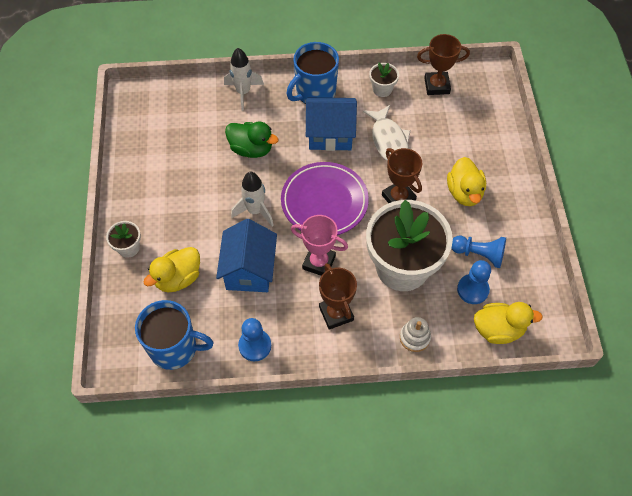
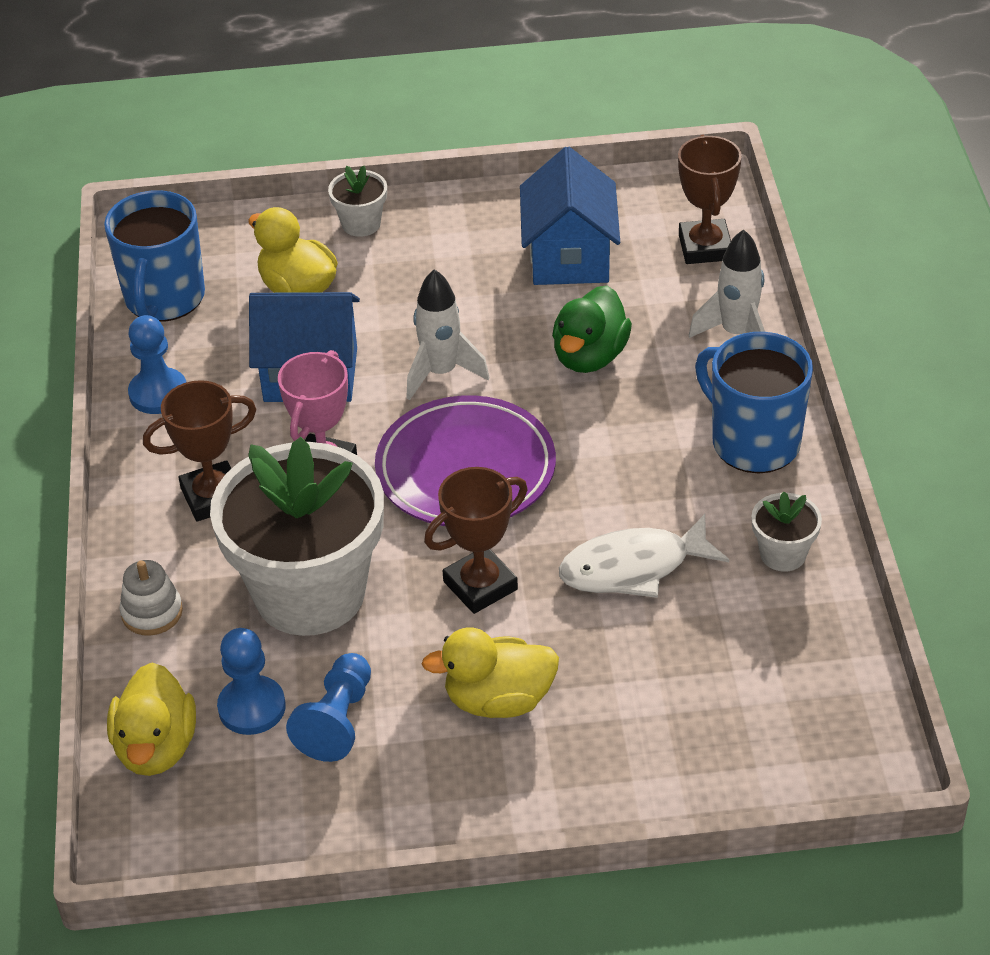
camera: 90 degrees right, 15 degrees down
(330, 134) = (640, 471): blue house -> blue house (569, 256)
(437, 86) = (811, 654): brown trophy -> brown trophy (705, 247)

